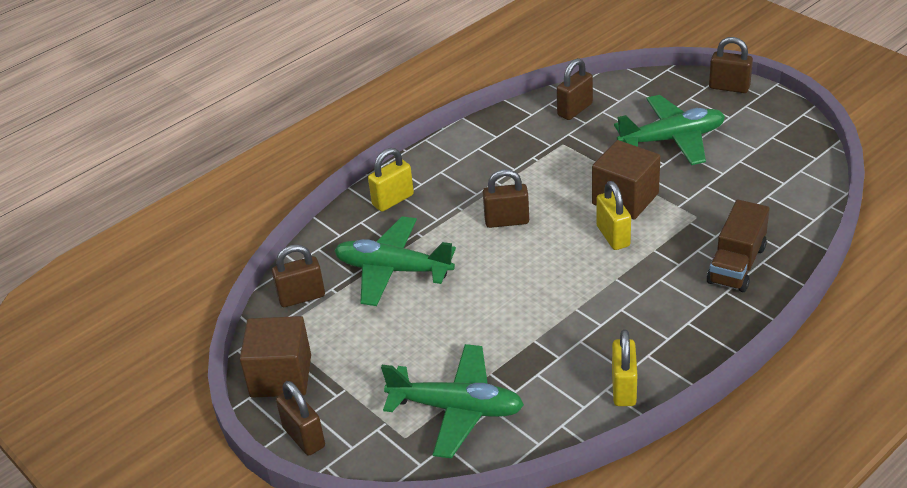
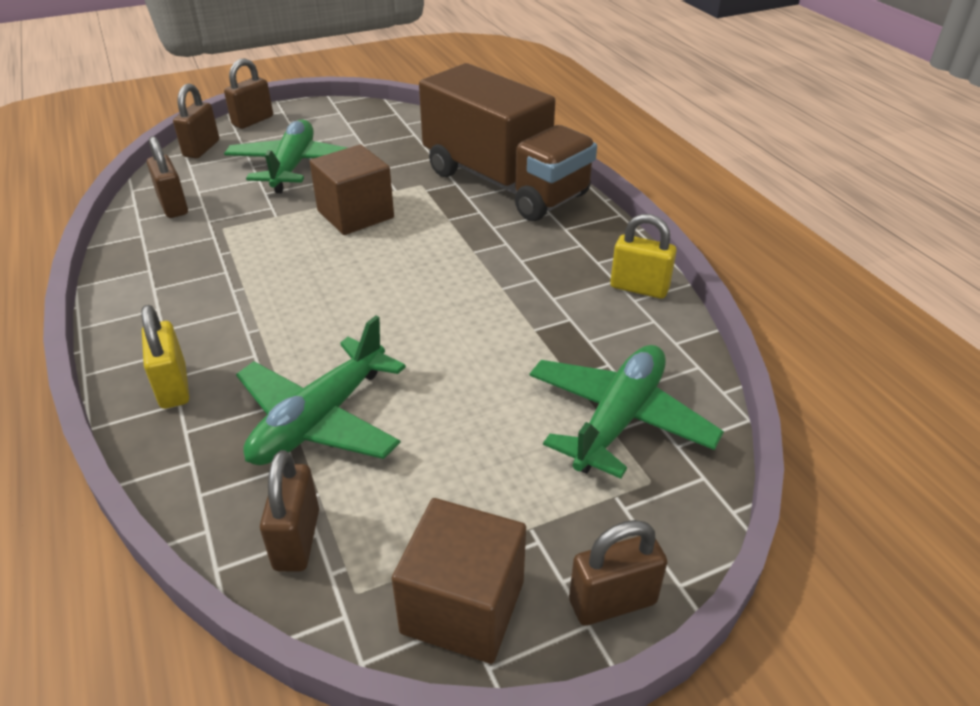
camera: 75 degrees left, 0 degrees up
(507, 221) = (315, 299): brown padlock -> brown padlock (201, 149)
(613, 236) = (407, 236): yellow padlock -> none
(736, 264) = (504, 183): brown truck -> brown truck, size x1.90

